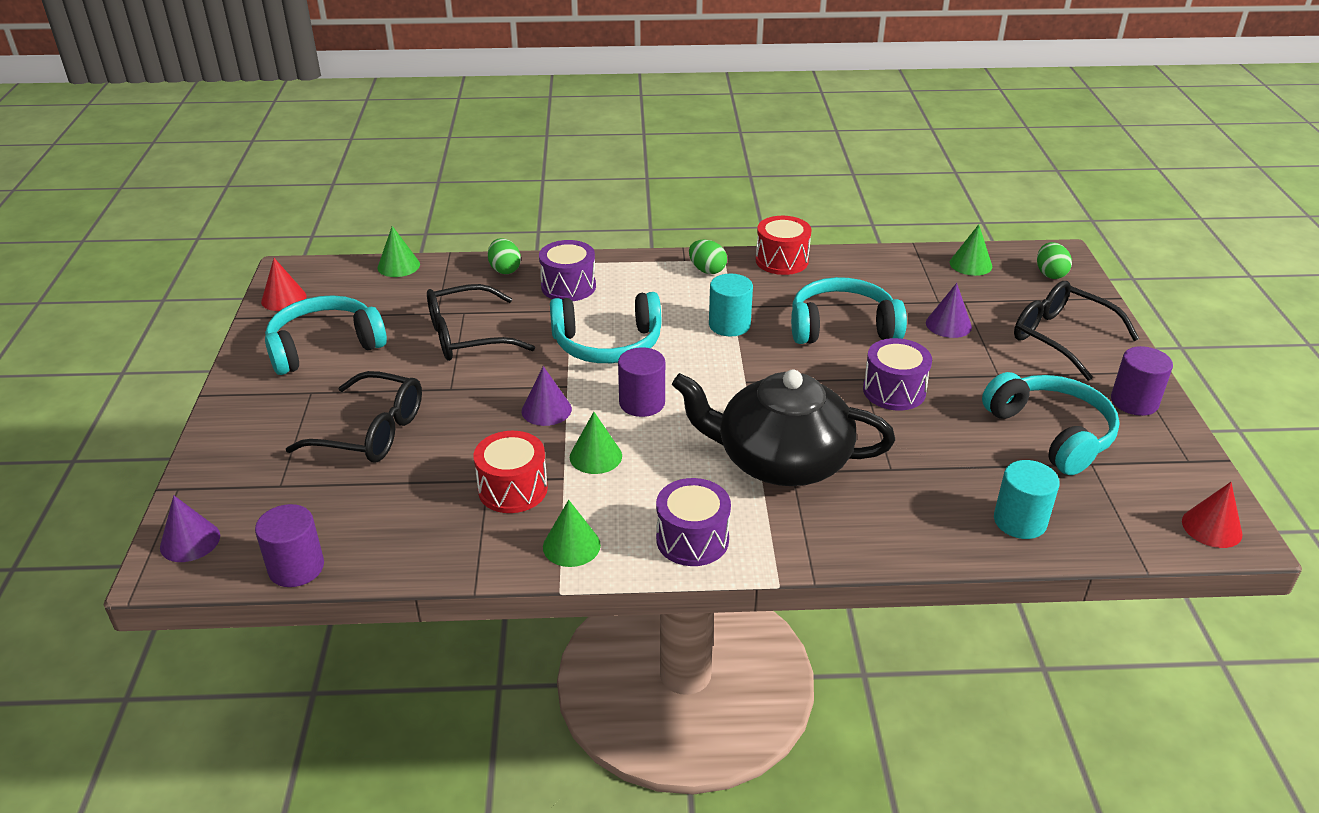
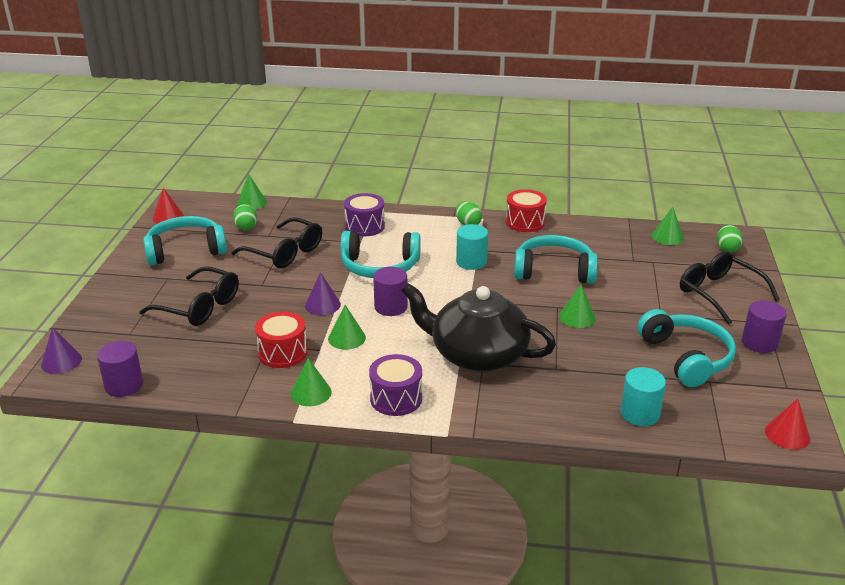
camera: 10 degrees right, 5 degrees down
(468, 336) = (284, 252): black glasses -> black glasses turned 135 degrees counterclockwise
(505, 269) = (324, 211): green egg -> green egg (246, 227)
(894, 391) = (577, 317): purple drum -> green cone
(948, 324) = (635, 276): purple cone -> none

